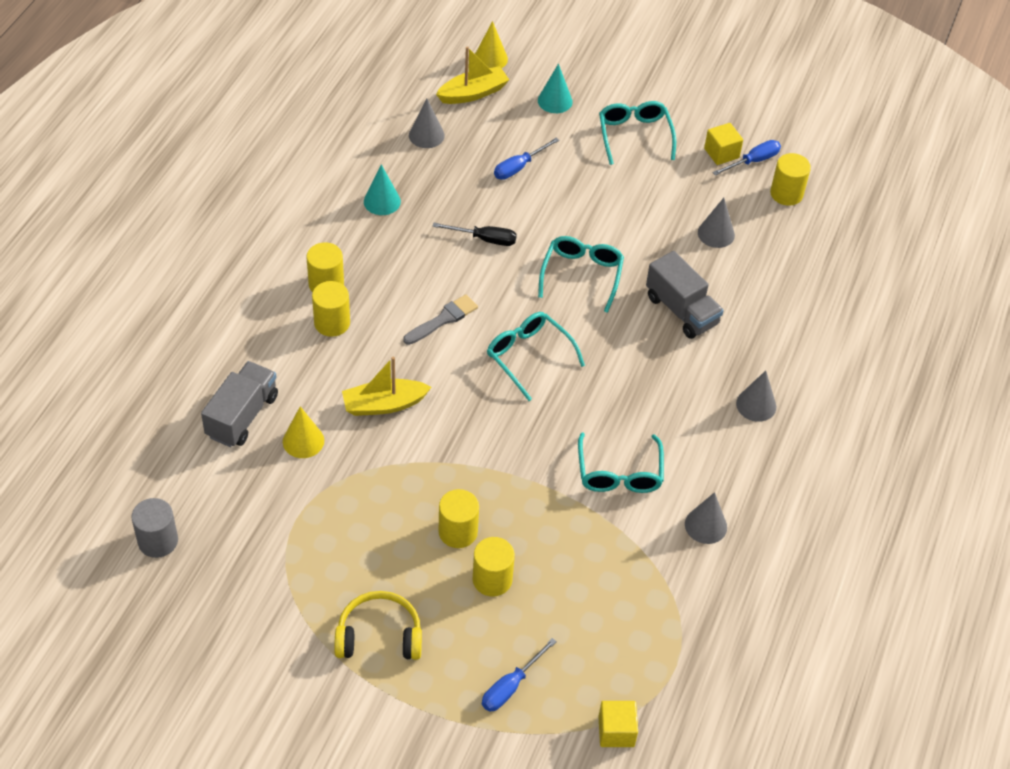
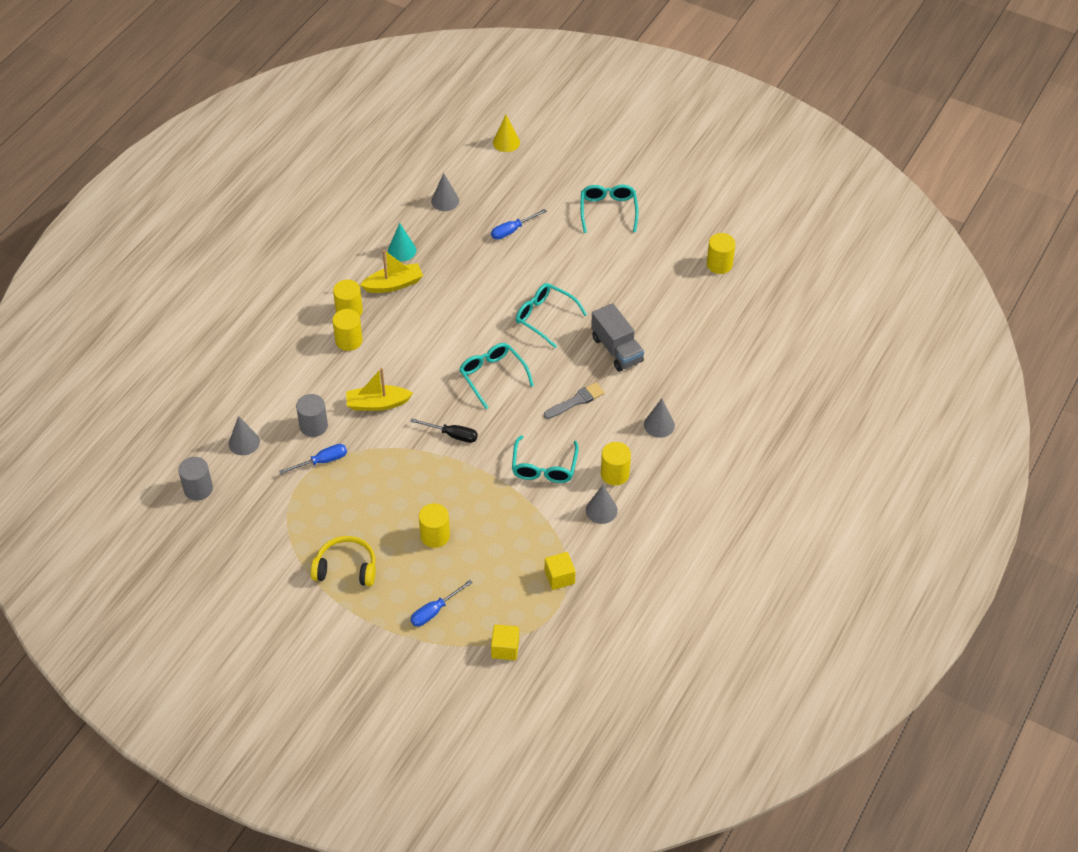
camera: 10 degrees right, 0 degrees up
(242, 416) = (272, 404): grey truck -> none
(303, 441) = (313, 426): yellow cone -> grey cylinder
(443, 319) = (432, 344): grey brush -> grey brush (576, 401)
(458, 532) = (416, 500): yellow cylinder -> yellow cylinder (615, 474)
(473, 93) = (487, 169): yellow boat -> yellow boat (393, 284)
(484, 239) = (475, 285): black screwdriver -> black screwdriver (452, 435)
(555, 101) = (550, 179): turquoise cone -> none
(582, 275) = (545, 317): turquoise glasses -> turquoise glasses turned 75 degrees counterclockwise
(716, 233) = (656, 292): grey cone -> grey cone (244, 442)
(721, 153) = (674, 229): yellow cube -> yellow cube (559, 577)
(753, 161) = (698, 237): blue screwdriver -> blue screwdriver (322, 461)

